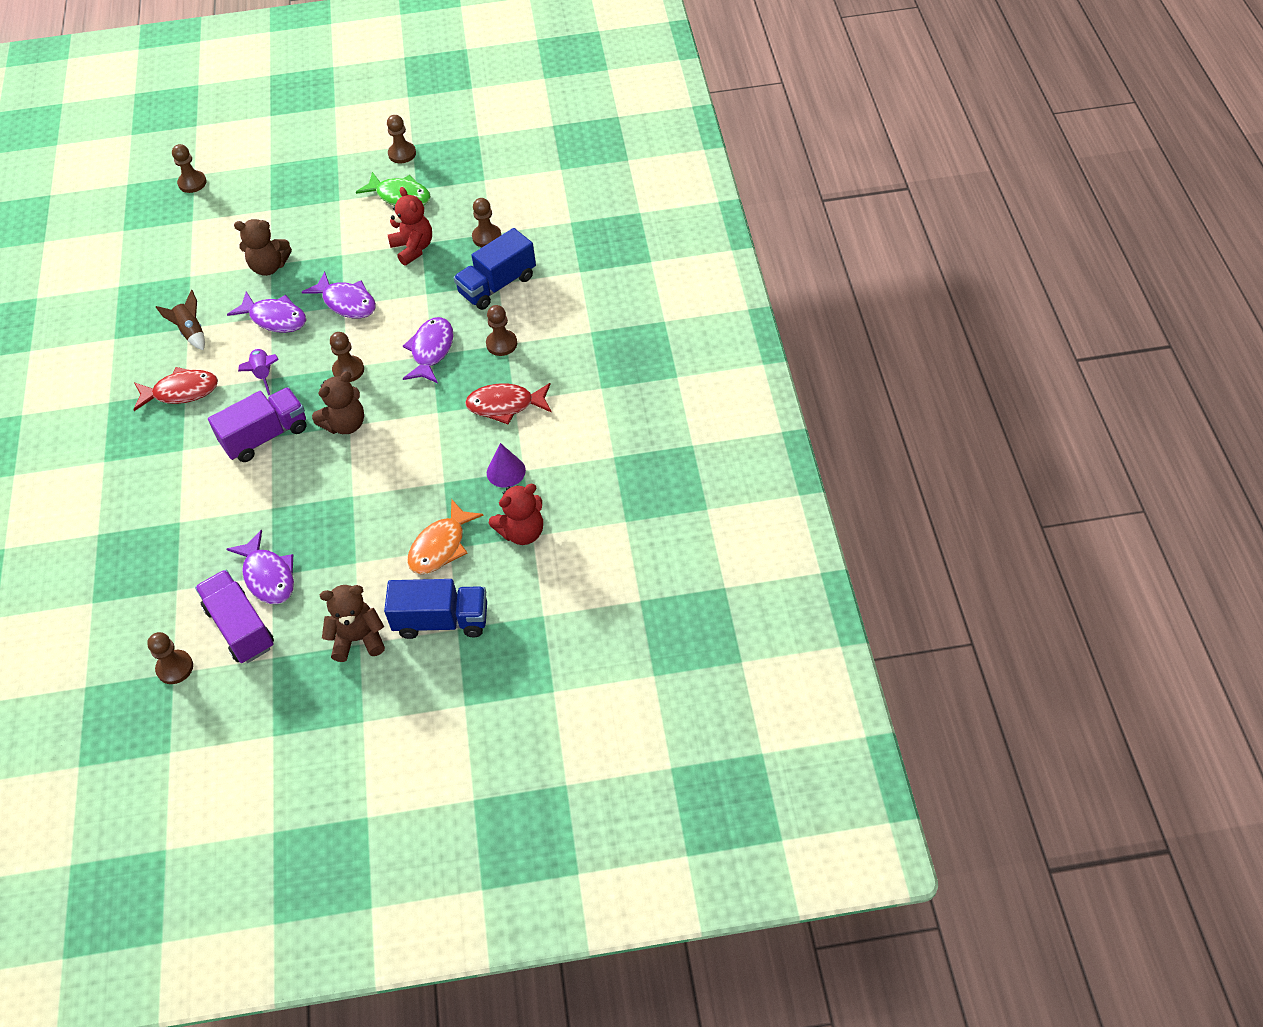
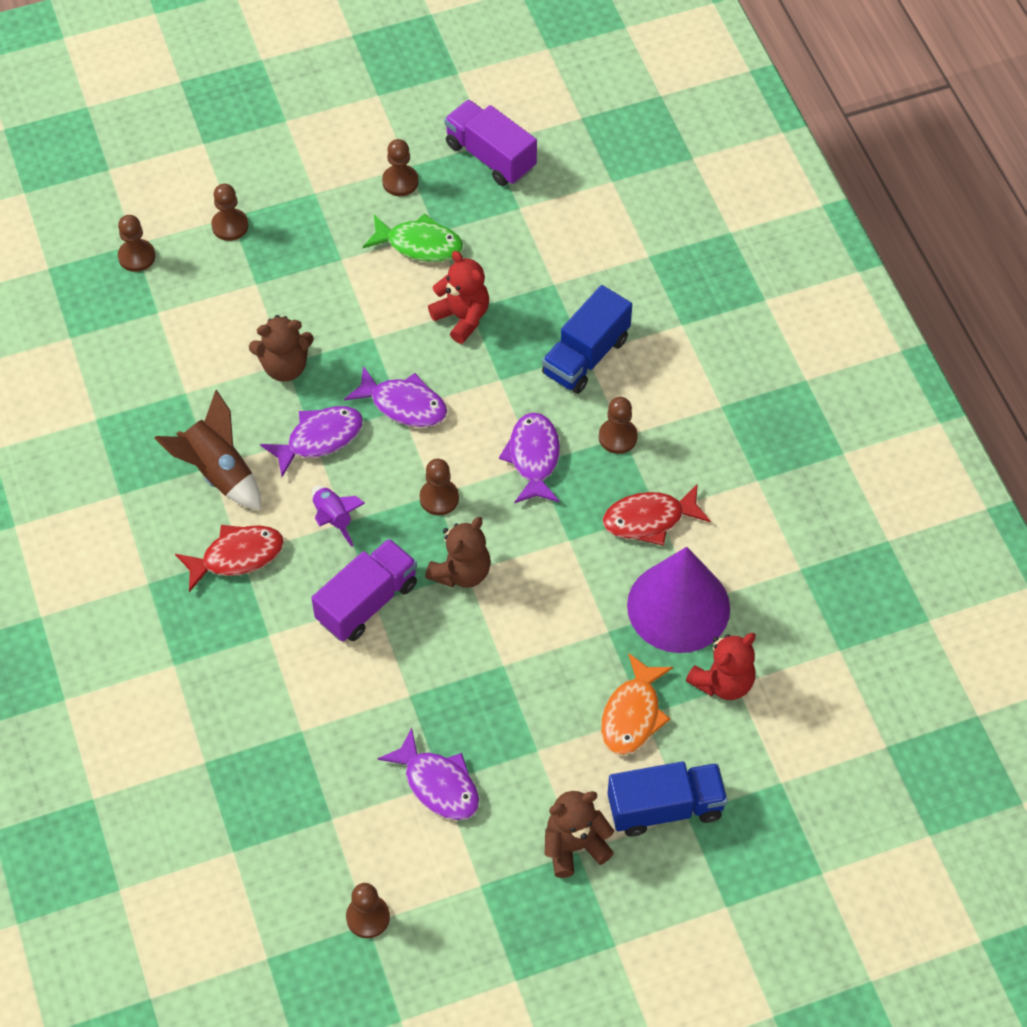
camera: 15 degrees left, 5 degrees up
(191, 332) = (218, 472): brown rocket -> brown rocket, size x1.59
(240, 628) = (428, 854): purple truck -> purple truck (490, 156)
(275, 318) = (319, 439): purple fish -> purple fish turned 45 degrees counterclockwise
(487, 237) = (550, 290): brown pawn -> brown pawn (230, 226)
(506, 471) = (678, 606): purple cone -> purple cone, size x2.16

